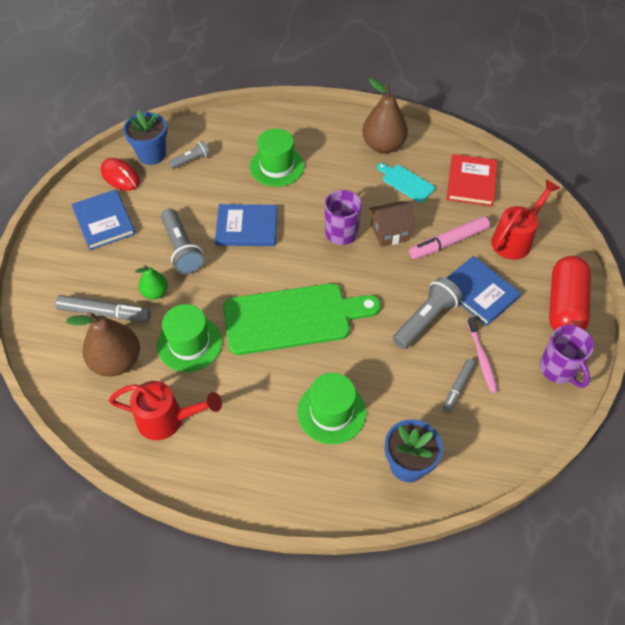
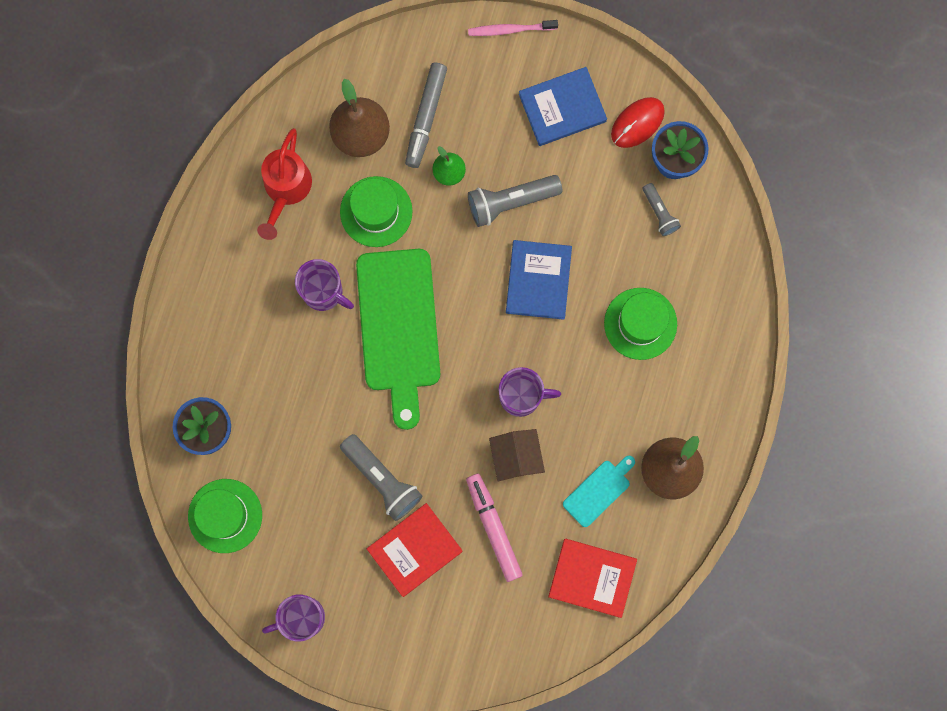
camera: 95 degrees right, 25 degrees up
(265, 378) = (323, 292): none -> purple mug
(331, 412) = (276, 359): green hat -> green hat (225, 515)
(458, 387) = (292, 500): grey marker -> none
(479, 292) = (414, 550): blue book -> red book
(482, 358) = (325, 534): pink toothbrush -> pink toothbrush (510, 30)
(515, 239) = (491, 613): red watering can -> none
(564, 306) = (386, 649): red capsule -> none

